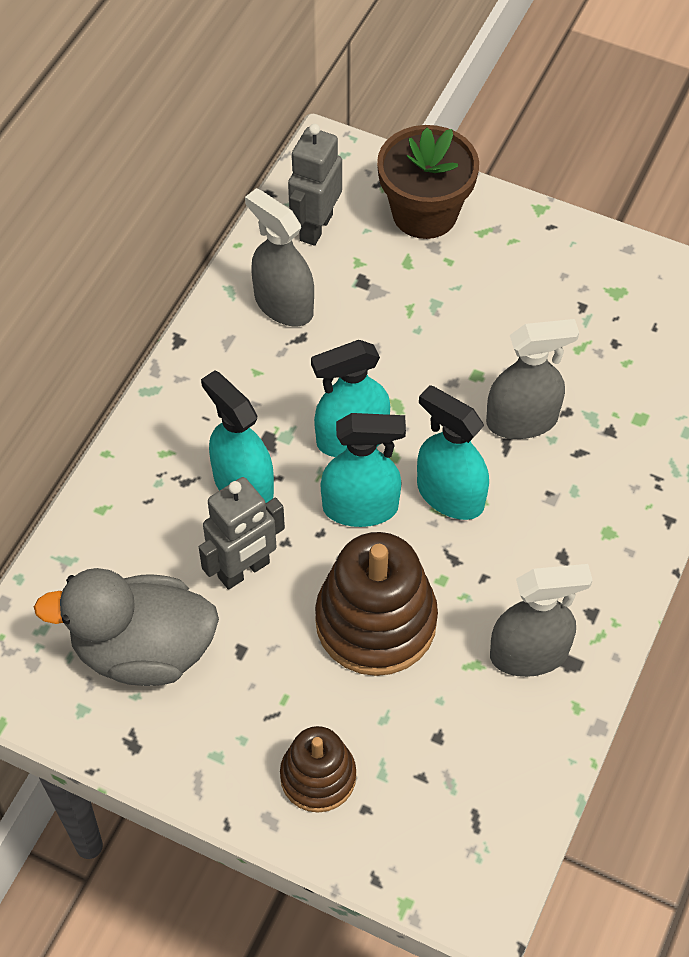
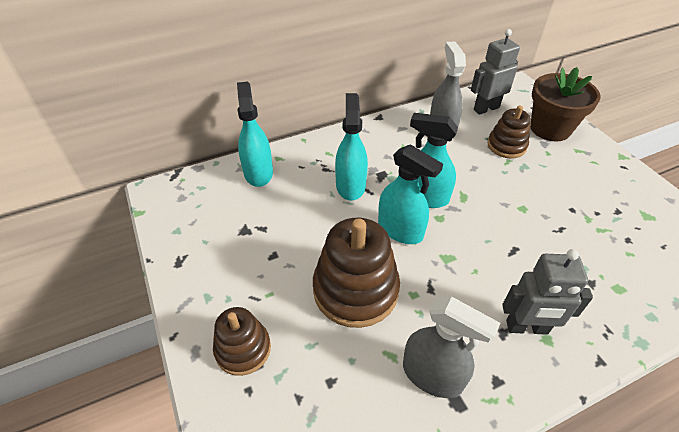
camera: 40 degrees right, 10 degrees down
(143, 650) = (230, 224): grey duck -> none
(244, 570) = (313, 221): grey robot -> grey robot (527, 328)
(390, 282) = (506, 146): none -> brown stacking toy
(450, 495) = (457, 255): turquoise spray bottle -> turquoise spray bottle (258, 172)
(522, 420) = (534, 244): grey spray bottle -> none

